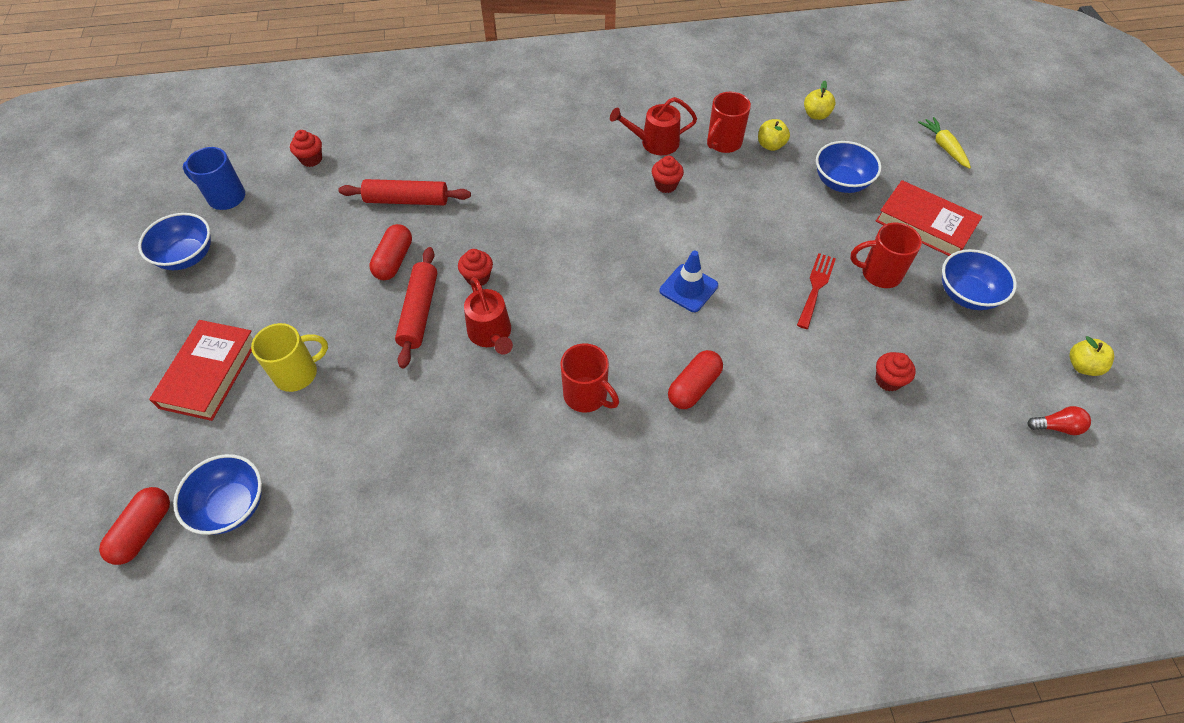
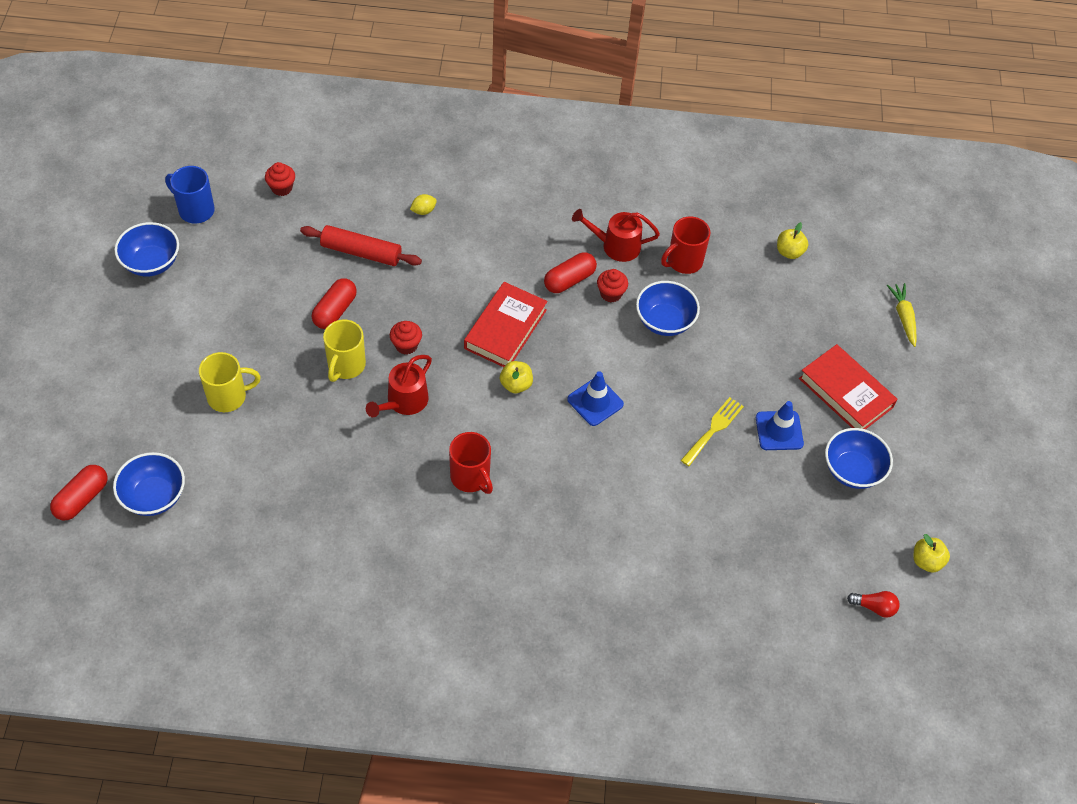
camera: 10 degrees right, 0 degrees up
(209, 373) = (154, 378): red book -> red book (505, 329)
(419, 312) = (346, 366): red rolling pin -> yellow mug
(459, 151) = (423, 211): none -> yellow lemon
(491, 334) = (404, 402): red watering can -> red watering can turned 45 degrees clockwise
(694, 387) = (567, 493): red capsule -> red capsule (569, 280)
(770, 145) = (729, 275): yellow apple -> yellow apple (516, 385)
(816, 287) = (713, 429): red fork -> yellow fork
(841, 182) = (783, 330): blue bowl -> blue bowl (664, 321)
(879, 274) = (779, 431): red mug -> blue traffic cone
(888, 380) = (742, 530): red cupcake -> none

